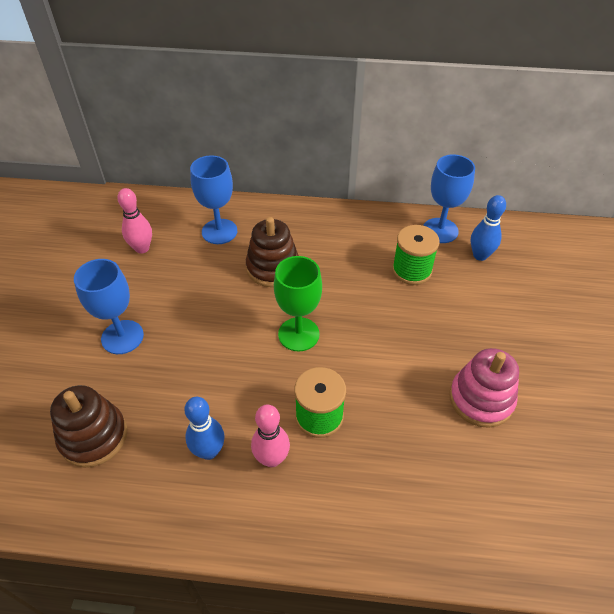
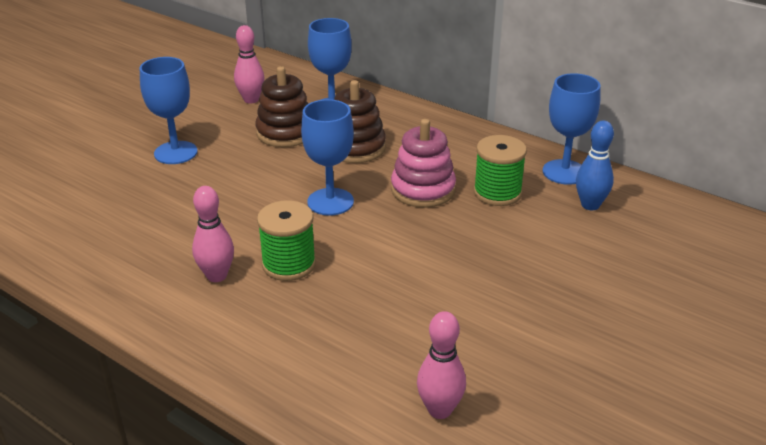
camera: 30 degrees right, 15 degrees down
(93, 436) = (91, 207): brown stacking toy -> brown stacking toy (285, 132)
(209, 451) = (170, 250): blue bowling pin -> none
(298, 334) = (330, 202): green goblet -> blue goblet
(481, 399) = (465, 313): pink stacking toy -> pink stacking toy (423, 190)
(536, 501) = (440, 410): none -> pink bowling pin

